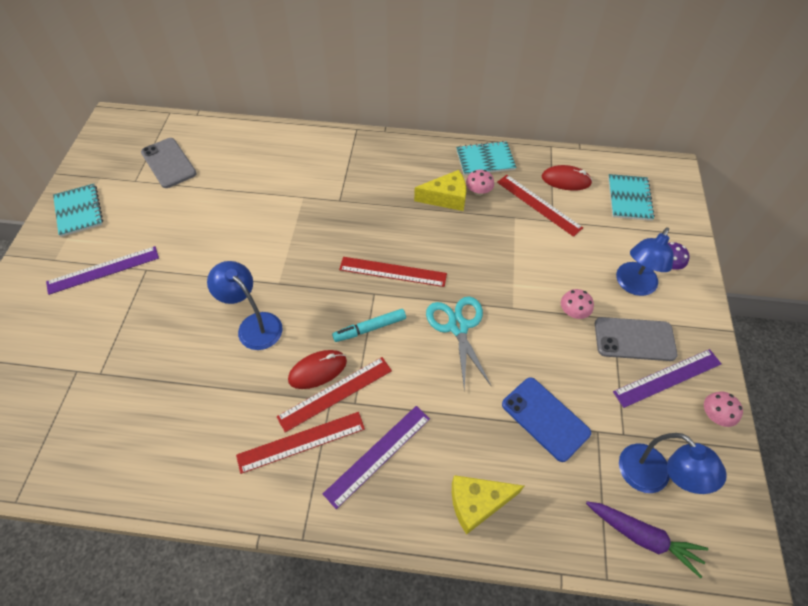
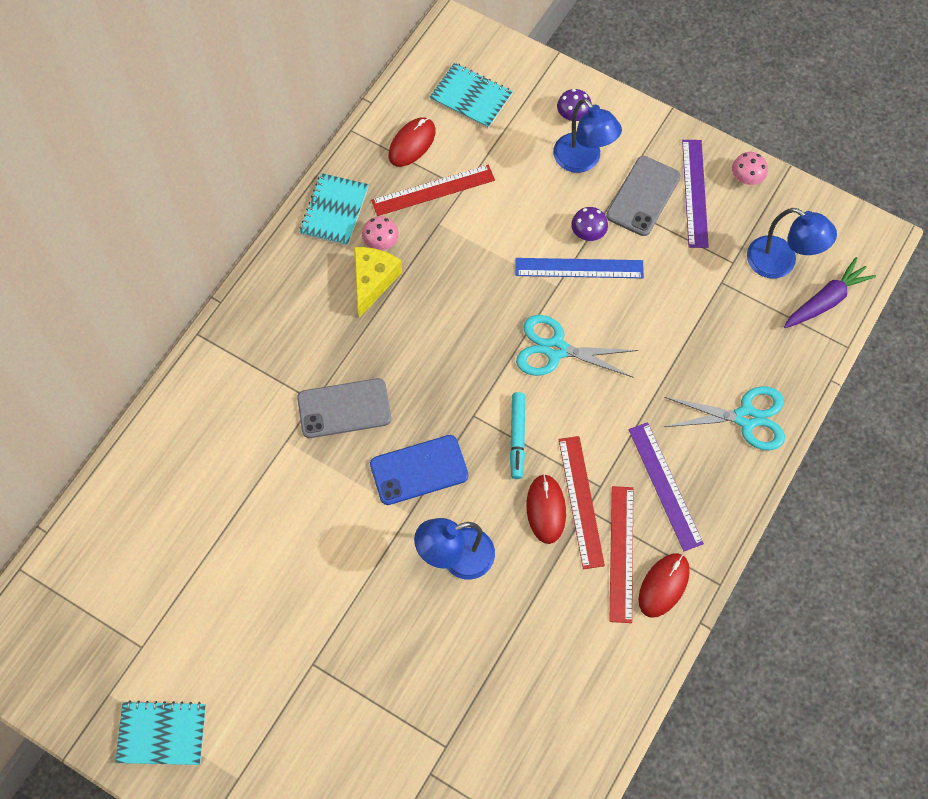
camera: 65 degrees left, 10 degrees up
(103, 270) = (287, 717): purple ruler -> none
(168, 163) = (130, 594): grey phone -> grey phone (344, 408)
(284, 488) = (663, 585): none -> red mouse
(393, 272) = (453, 384): red ruler -> none
(477, 503) = (746, 418): yellow cheese -> turquoise scissors
(538, 317) = (579, 268): none -> blue ruler
(545, 418) = (690, 320): blue phone -> blue phone (419, 470)
(573, 312) = (588, 233): pink mushroom -> purple mushroom
(652, 478) = (780, 263): blue lamp -> blue lamp turned 45 degrees clockwise

